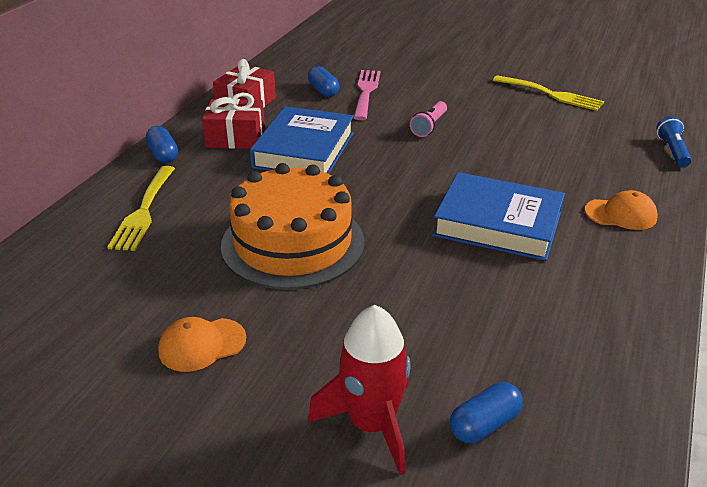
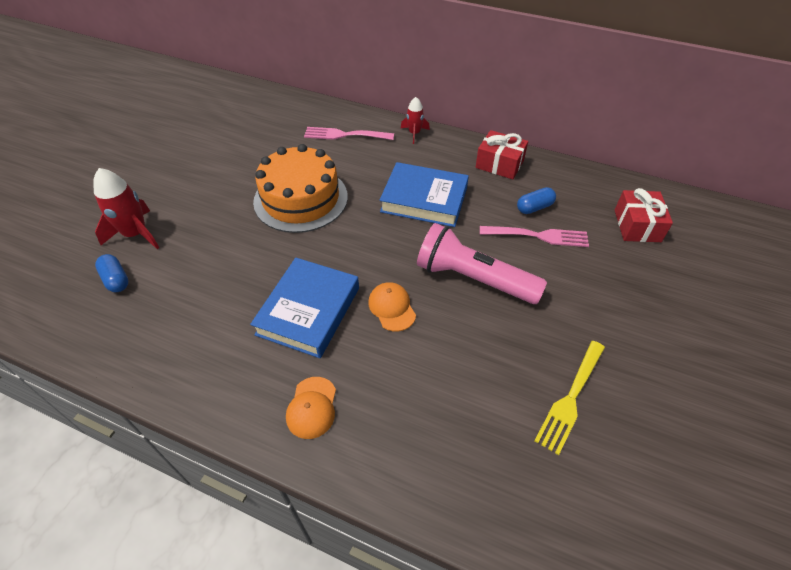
camera: 90 degrees right, 15 degrees up
(144, 211) = (345, 135): yellow fork -> pink fork
(163, 154) = (414, 133): blue capsule -> red rocket
(202, 345) = (216, 170): orange cap -> orange cap (392, 308)
(236, 137) = (441, 163): red gift -> red gift (637, 225)
(429, 126) = (473, 278): pink flashlight -> pink flashlight, size x2.13
(672, 151) = (437, 502): blue flashlight -> none

